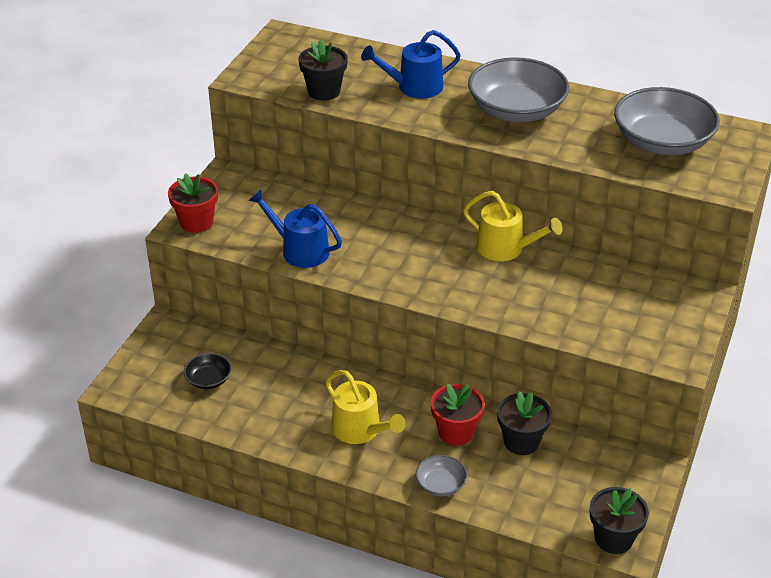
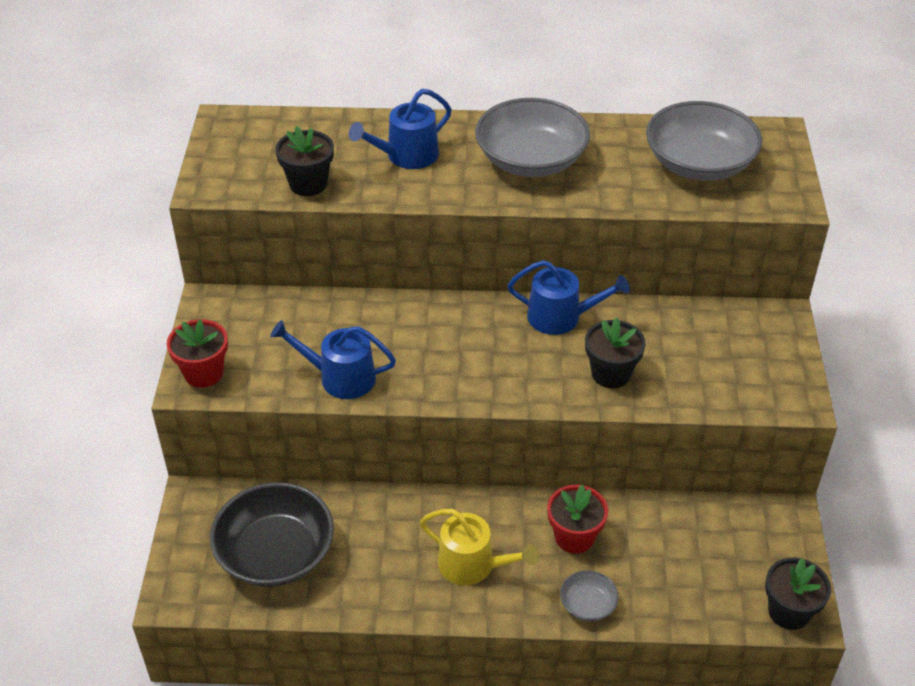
camera: 20 degrees left, 5 degrees up
(208, 380) = (275, 553): black bowl -> black bowl, size x2.16
(505, 248) = (561, 317): yellow watering can -> blue watering can
(521, 442) = (646, 528): black flower pot -> black flower pot (611, 373)

